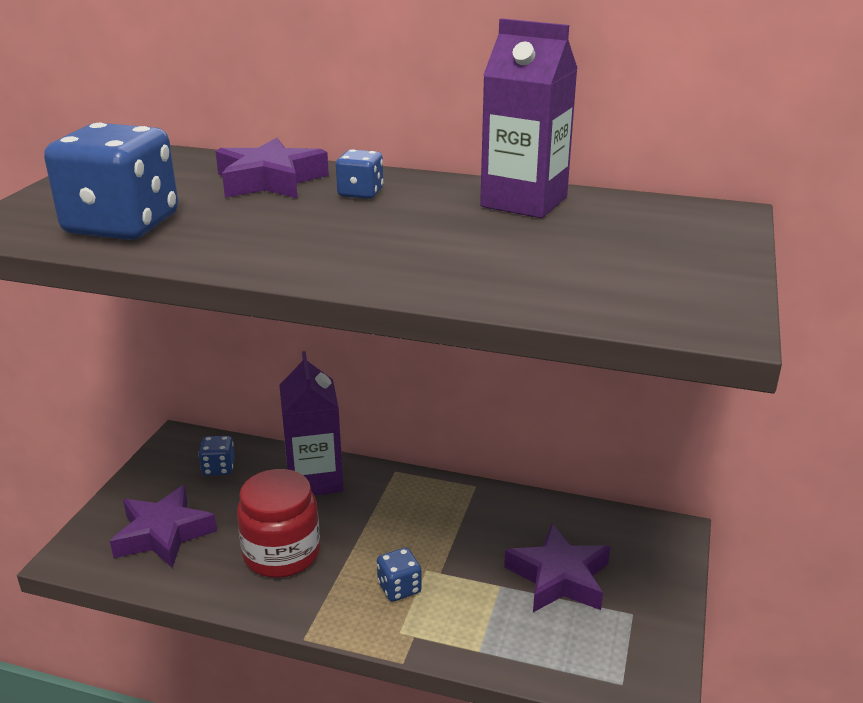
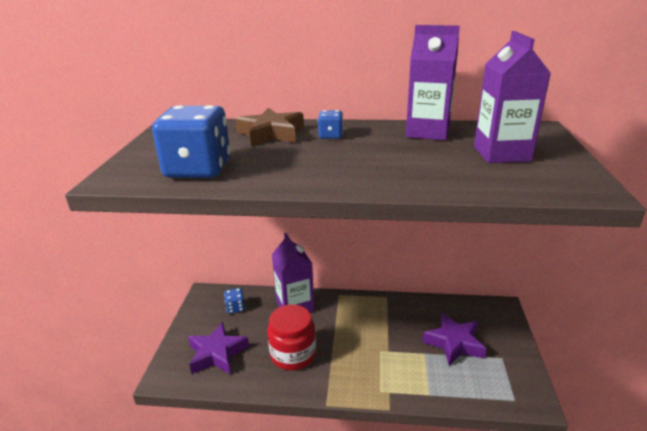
camera: 10 degrees left, 0 degrees up
(270, 181) = (271, 133): purple star -> brown star
(399, 588) = (369, 364): blue dice -> none
(617, 249) = (501, 154): none -> purple carton

